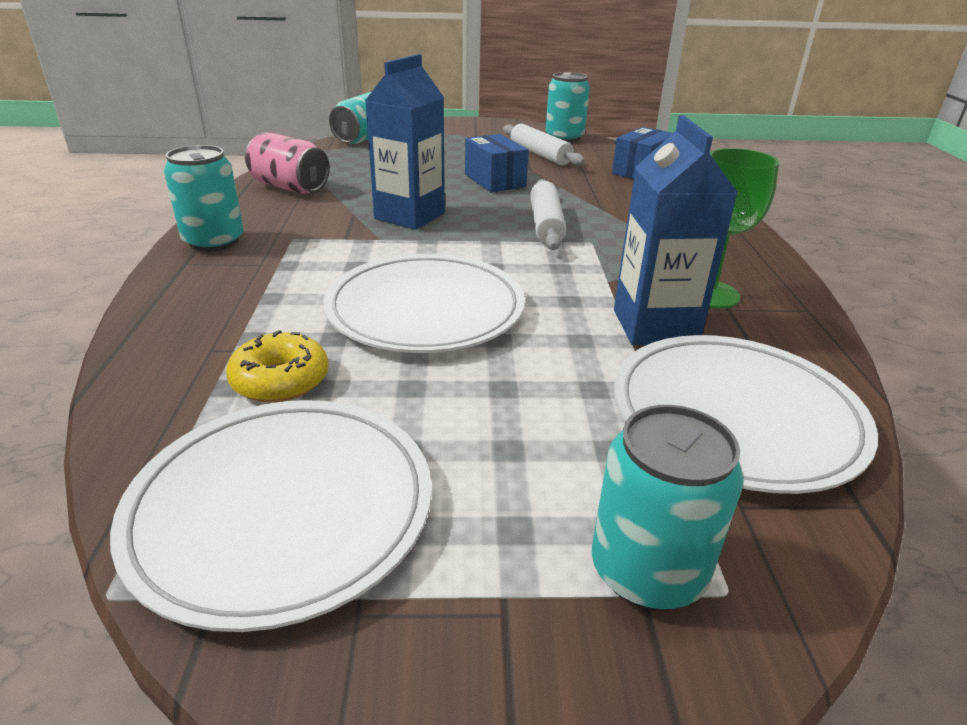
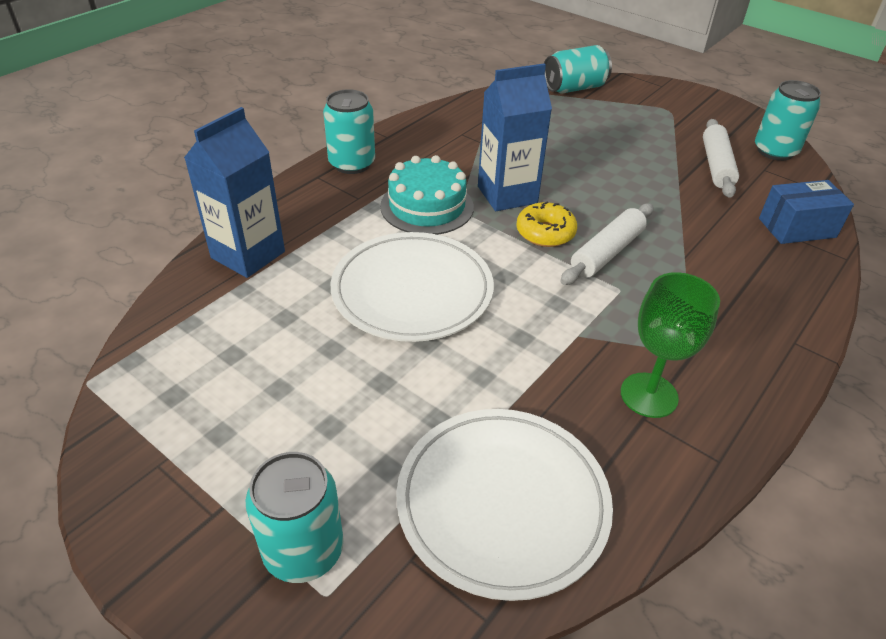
camera: 40 degrees right, 10 degrees up
(280, 380) = (272, 301): yellow donut -> yellow donut (545, 233)
(282, 510) = (188, 386): white plate -> none
(290, 187) = (455, 127): pink can -> none
(345, 247) = (427, 206): none -> turquoise cake
(495, 181) = (628, 183): blue box -> none
(655, 326) = (555, 397): blue carton -> blue carton (248, 255)

